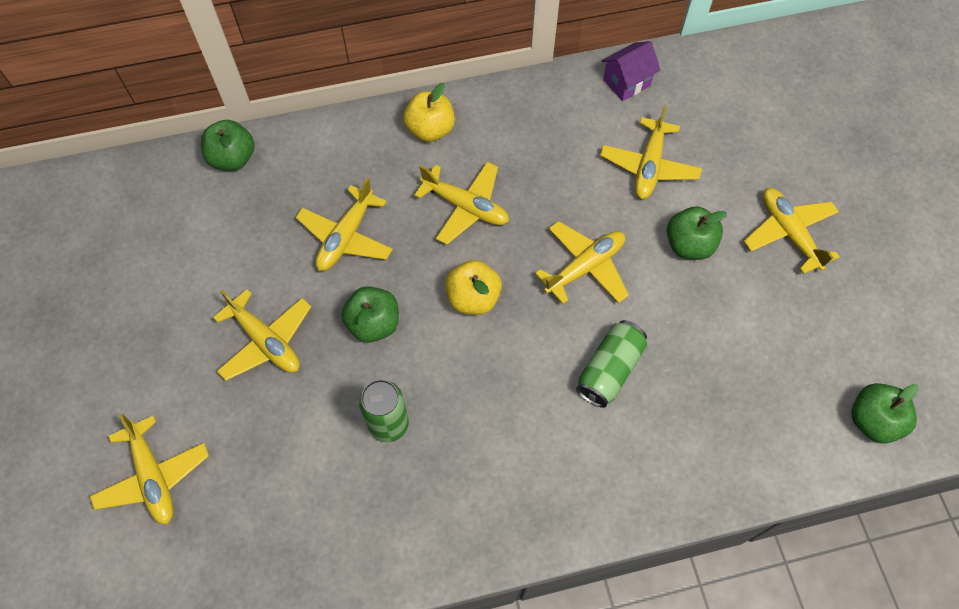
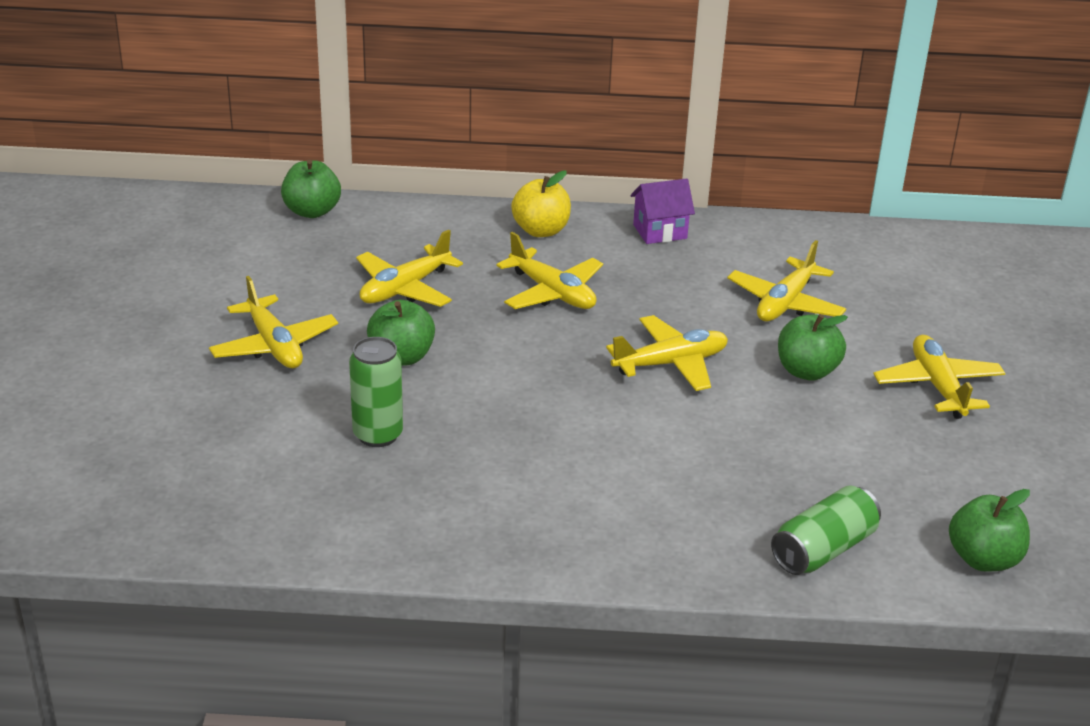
camera: 15 degrees right, 30 degrees down
(153, 476) = (95, 417): yellow plane -> none
(473, 298) = (526, 361): yellow apple -> none
(609, 370) = (662, 448): green can -> green can (823, 549)
(626, 82) = (787, 237): purple house -> purple house (659, 232)

